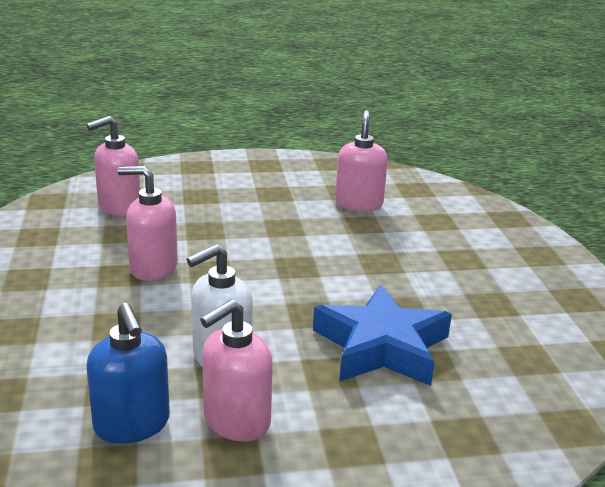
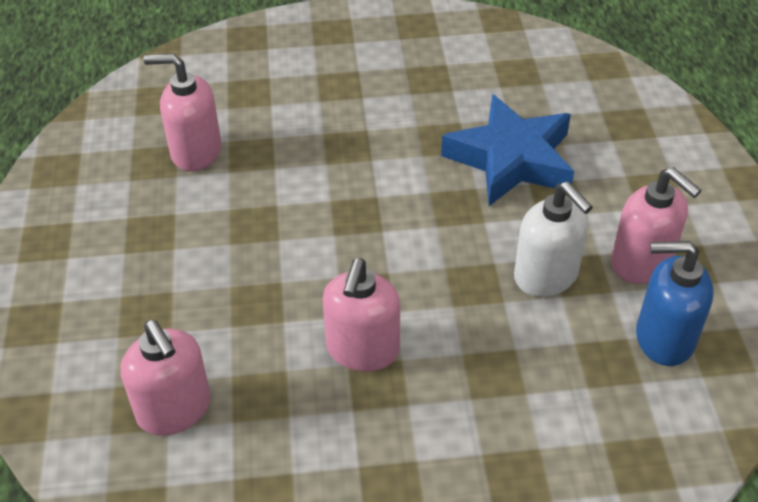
camera: 85 degrees left, 20 degrees up
(132, 425) = (663, 338): blue soap dispenser -> blue soap dispenser turned 150 degrees counterclockwise

